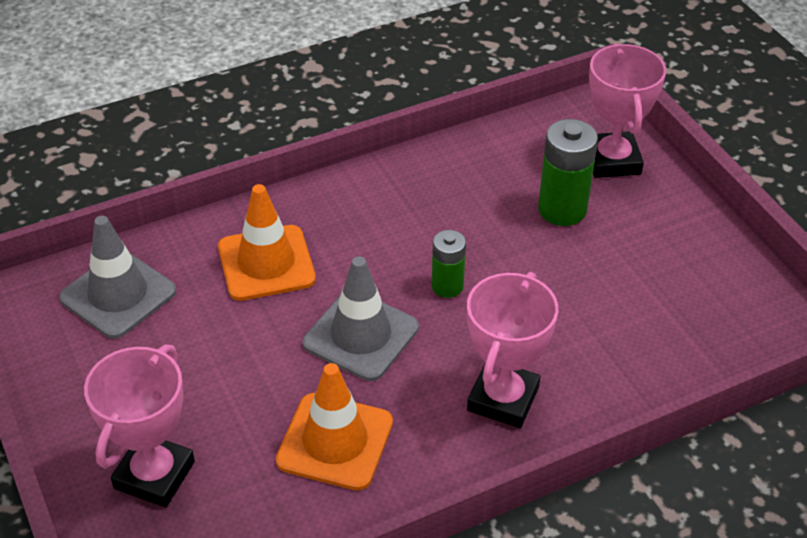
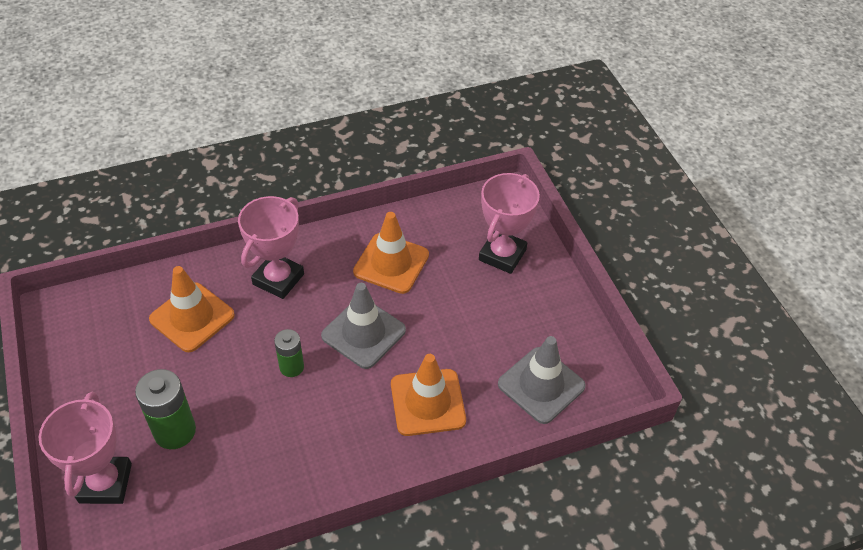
camera: 175 degrees left, 5 degrees up
(604, 333) = (192, 317): none -> orange traffic cone

